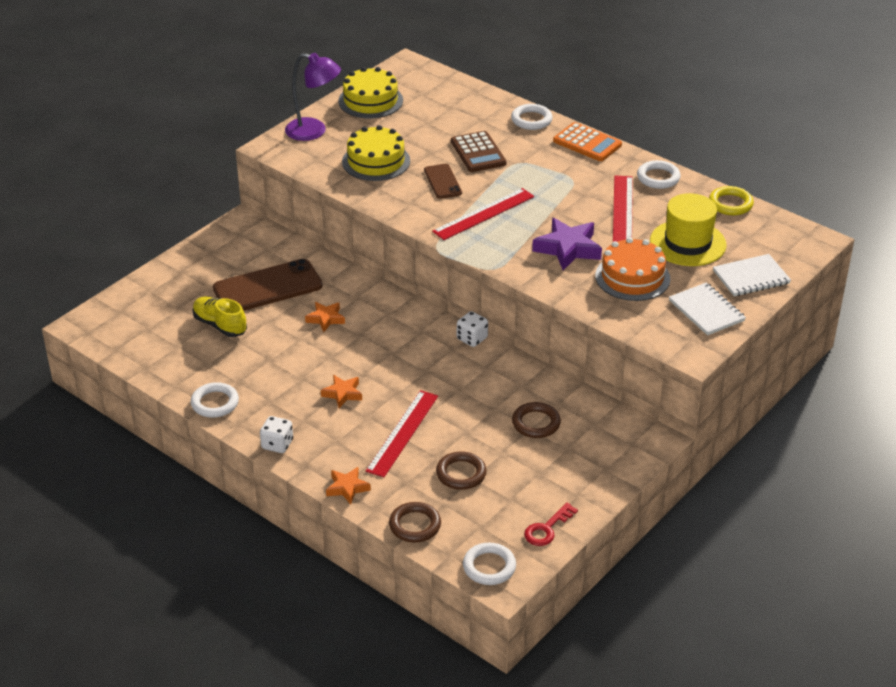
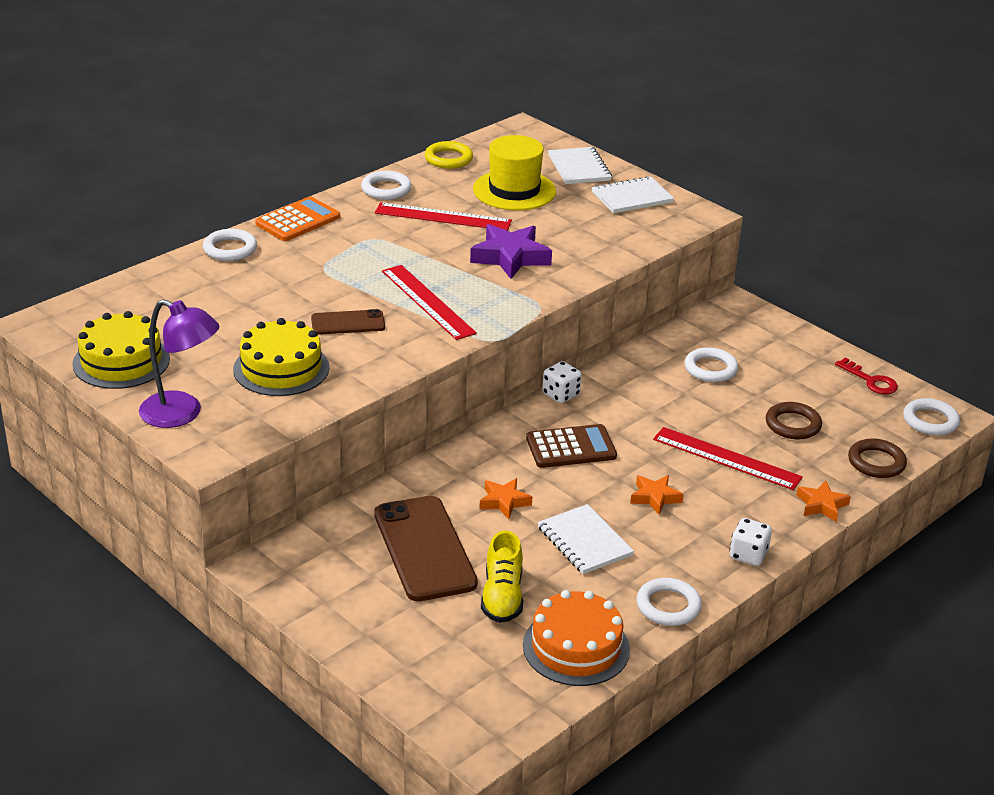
camera: 85 degrees left, 5 degrees down
(220, 325) = (502, 596): yellow shoe -> yellow shoe turned 45 degrees counterclockwise
(284, 360) = (584, 541): none -> white notebook
(314, 131) = (182, 414): purple lamp -> purple lamp turned 90 degrees clockwise
(478, 153) = (290, 292): brown calculator -> brown calculator (571, 447)
(536, 423) = (710, 369): brown ring -> white ring
(632, 277) = (570, 227): orange cake -> orange cake (576, 647)

